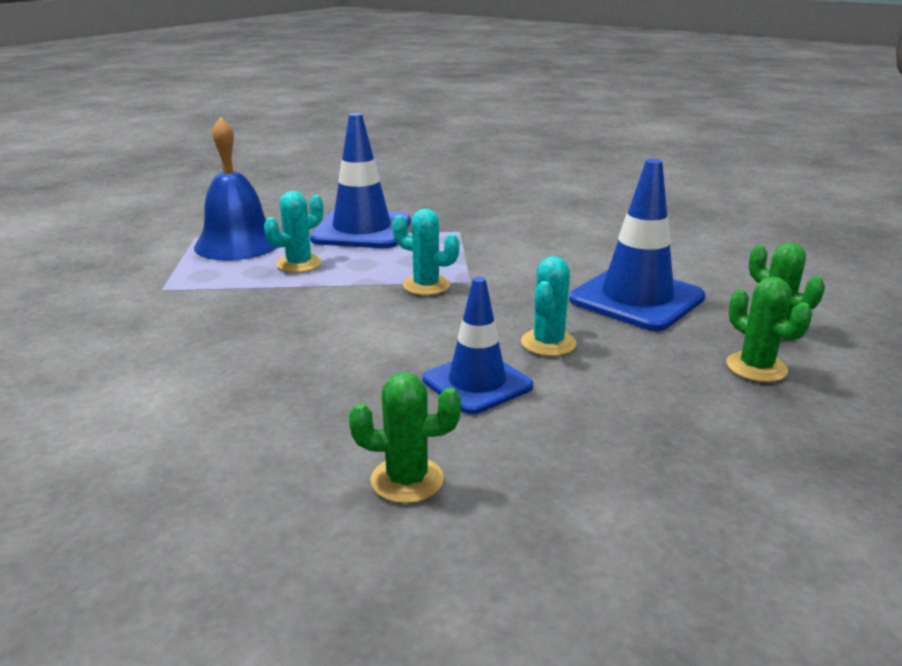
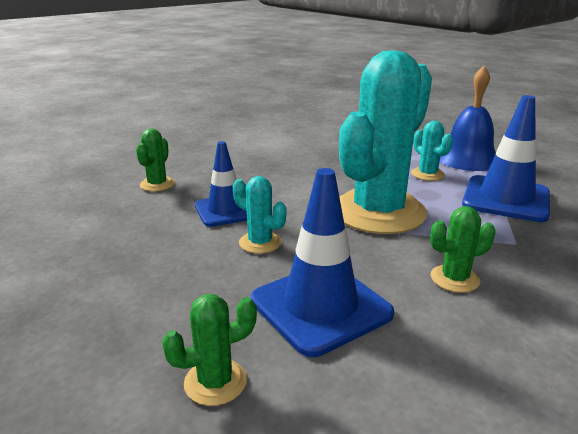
camera: 105 degrees right, 0 degrees up
(426, 285) = (378, 212): turquoise cactus -> turquoise cactus, size x2.44
(756, 367) = (155, 331): green cactus -> green cactus (454, 279)

